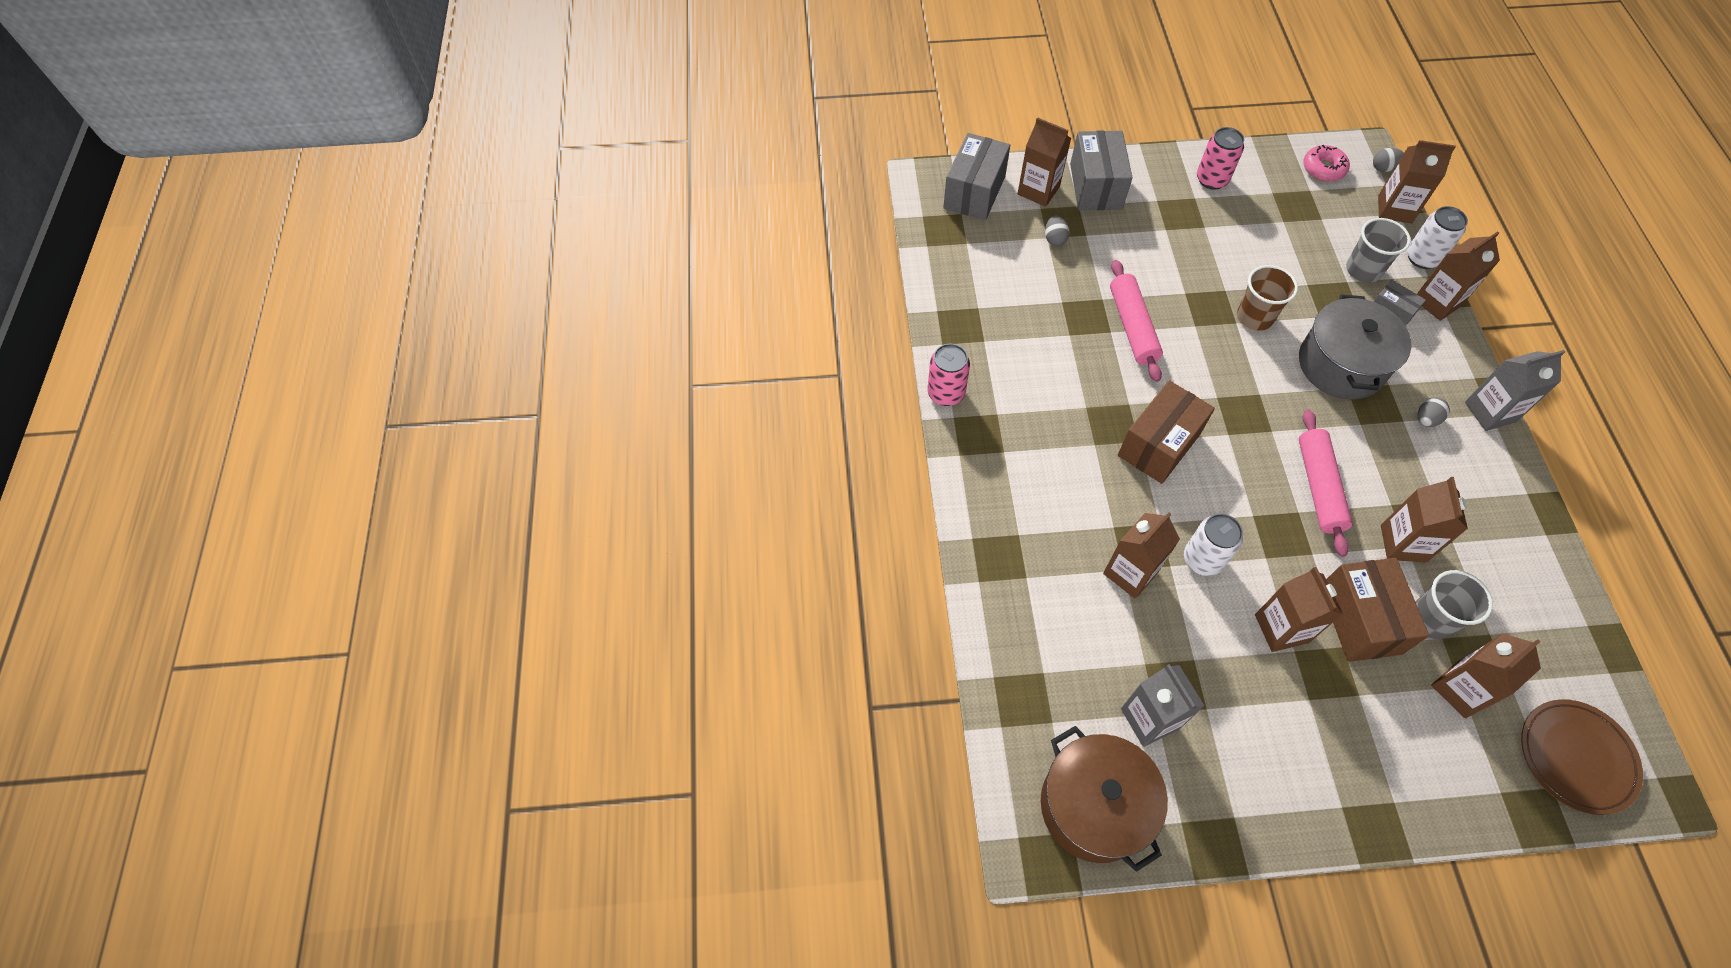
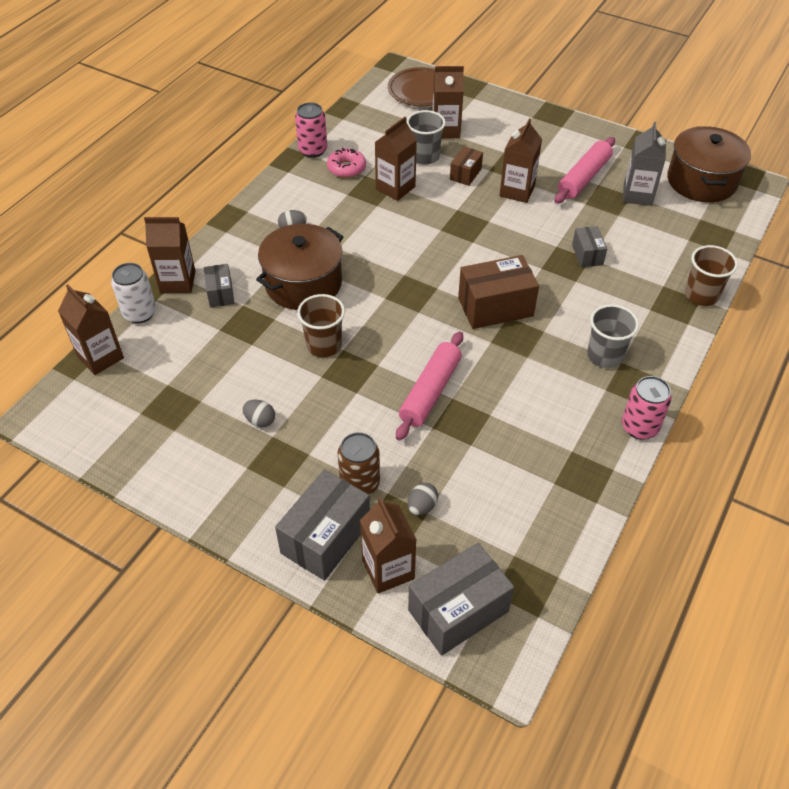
camera: 145 degrees left, 10 degrees down
(981, 588) = (701, 295): none -> brown cup
(1110, 230) = (360, 483): none -> brown can
(1130, 573) = (587, 255): brown carton -> grey box
(1202, 559) = (531, 239): white can -> none
(1211, 179) = (209, 475): pink can -> pink can (313, 150)
(1319, 487) = (411, 233): pink rolling pin -> pink rolling pin (583, 178)
(1323, 169) = (101, 424): pink donut -> pink donut (346, 168)
(1341, 365) = (303, 283): grey pot -> brown pot
(1359, 619) = (465, 174): brown box -> brown box, size x0.54
(1363, 270) = (195, 330): grey cup -> grey cup (605, 355)
(1383, 168) = (53, 394): grey egg -> grey egg (260, 420)
(1490, 412) = (246, 212): grey carton -> none

